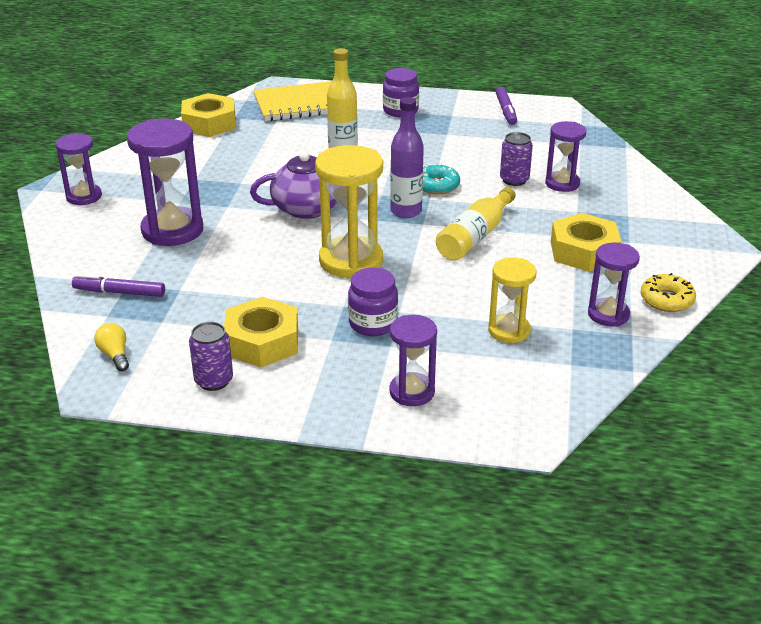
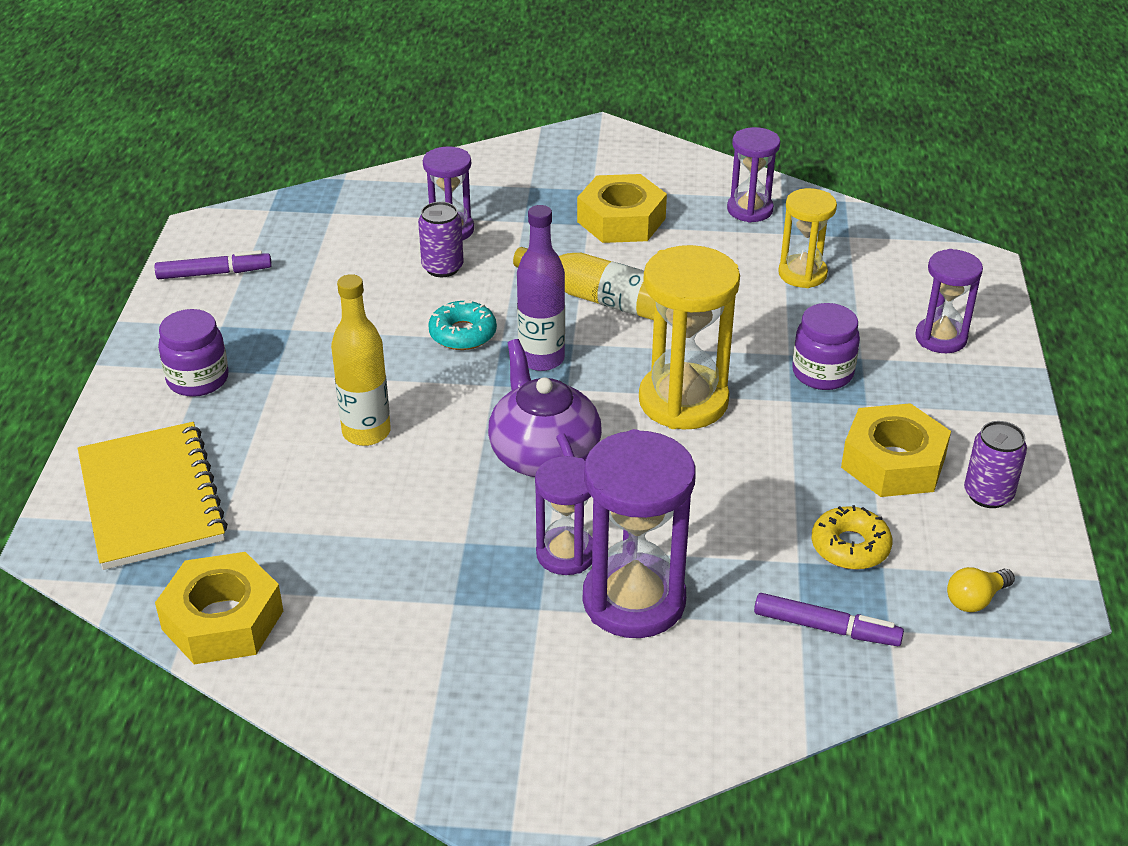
camera: 95 degrees left, 5 degrees up
(84, 196) = (533, 750): purple hourglass -> purple hourglass (566, 554)
(119, 292) = (826, 628): purple marker -> purple marker turned 75 degrees counterclockwise
(666, 300) = (710, 173): yellow donut -> yellow donut (850, 546)

